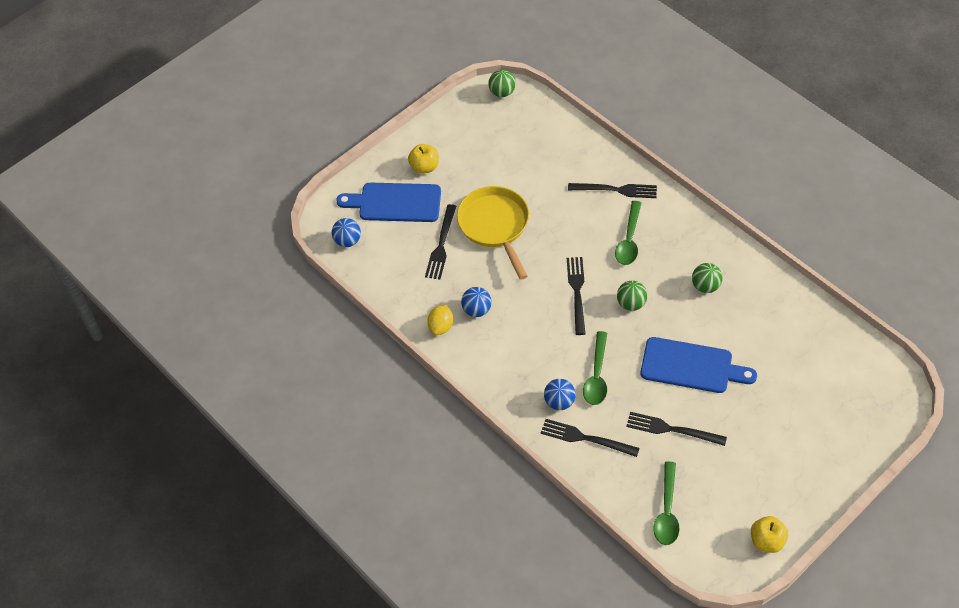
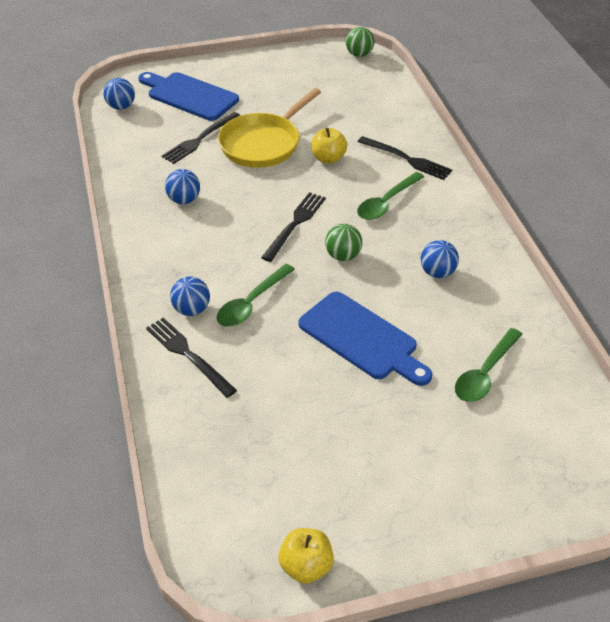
camera: 25 degrees right, 10 degrees down
(424, 167) = (240, 81): yellow apple -> yellow apple (328, 158)
(441, 326) = (138, 199): yellow lemon -> none
(495, 226) = (263, 144): yellow pan -> yellow pan turned 150 degrees counterclockwise
(667, 511) = (213, 470): green spoon -> green spoon (485, 373)
(671, 429) = (289, 389): black fork -> none
(705, 286) = (437, 272): green ball -> blue ball

